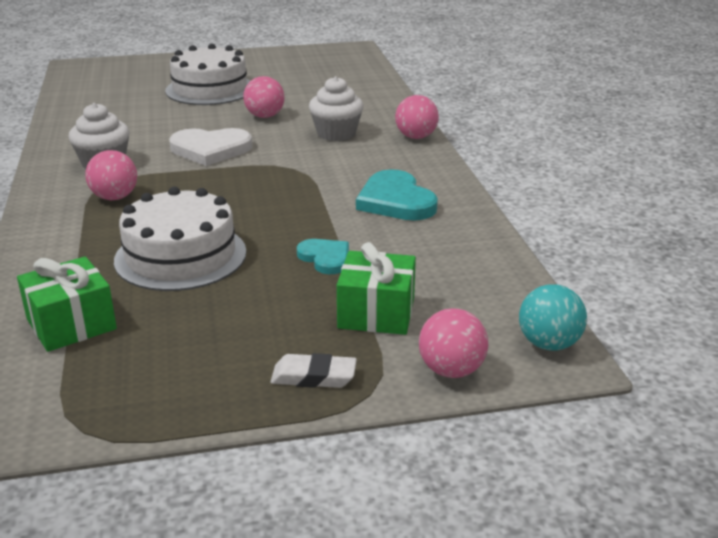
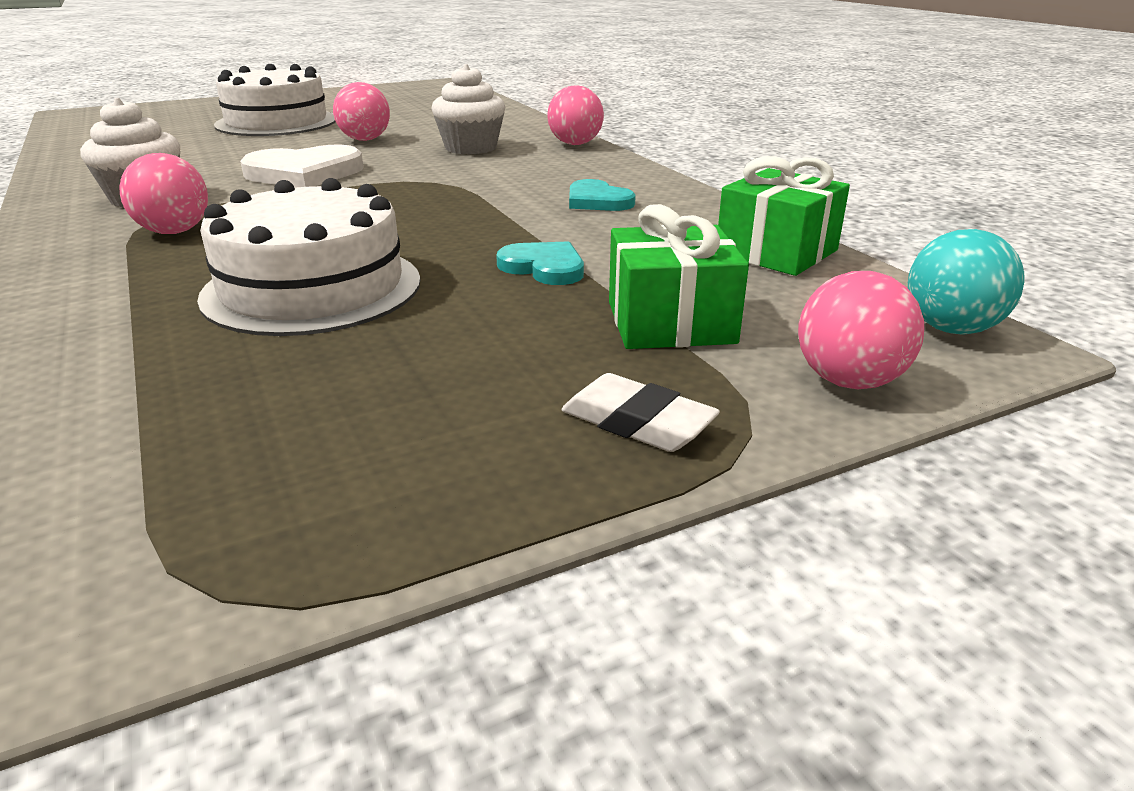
camera: 15 degrees left, 0 degrees up
(71, 324) = (142, 404): green gift -> green gift (776, 252)
(313, 377) = (637, 423): white eraser -> white eraser turned 45 degrees clockwise
(396, 201) = (597, 201): turquoise heart -> turquoise heart, size x0.60

